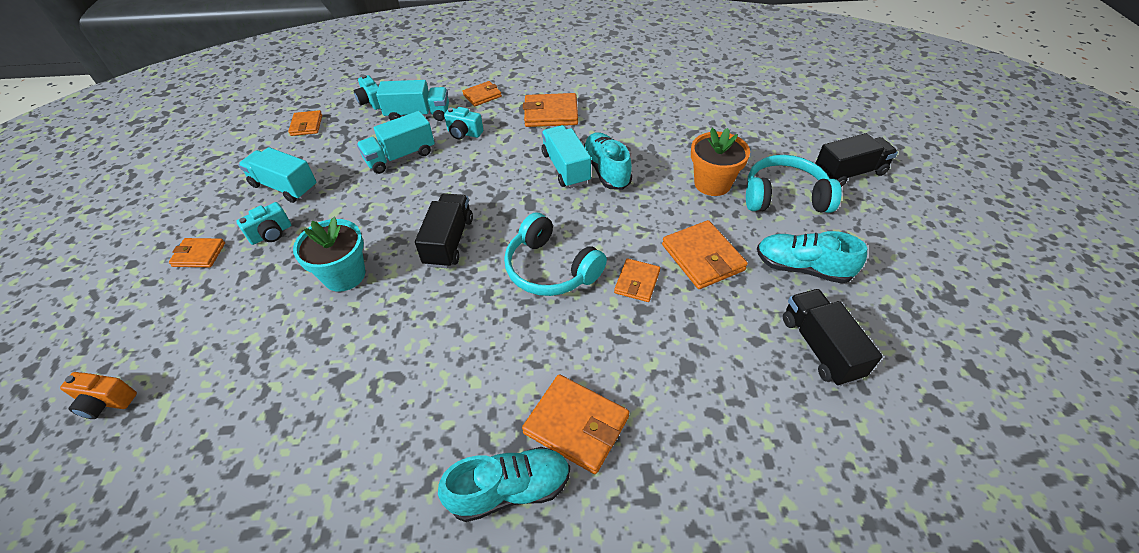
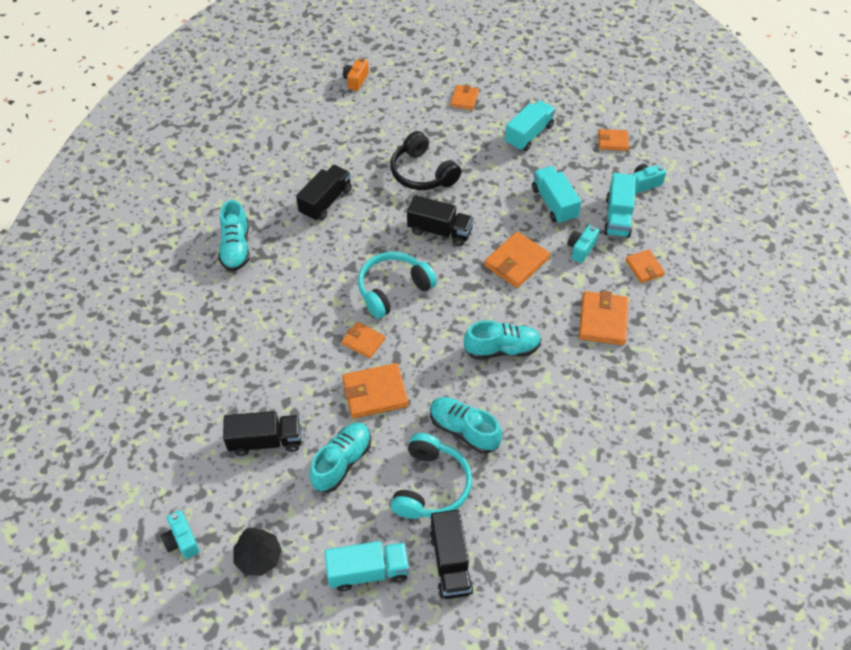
camera: 100 degrees right, 5 degrees up
(271, 234) = (475, 132): turquoise camera -> turquoise camera (182, 540)
(344, 275) = (422, 173): turquoise flower pot -> black headphones
(399, 379) = (326, 201): none -> black truck
(566, 168) = (512, 318): turquoise truck -> turquoise truck (368, 571)
(576, 425) = (262, 283): orange wallet -> orange wallet (516, 262)
(712, 183) = (464, 430): orange flower pot -> turquoise shoe
(957, 314) = (258, 557): none -> black tree

